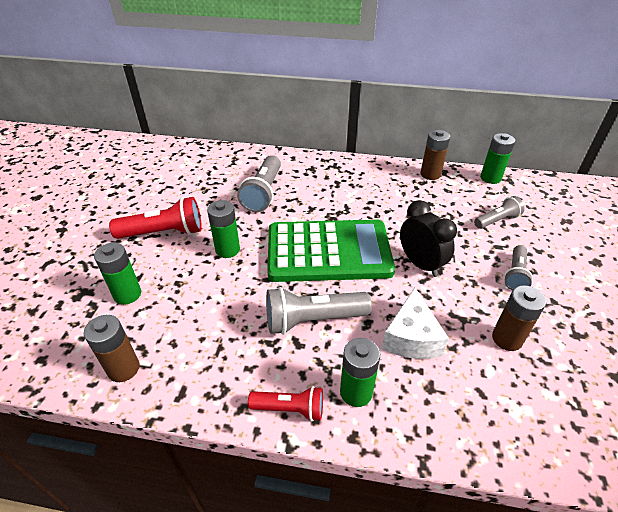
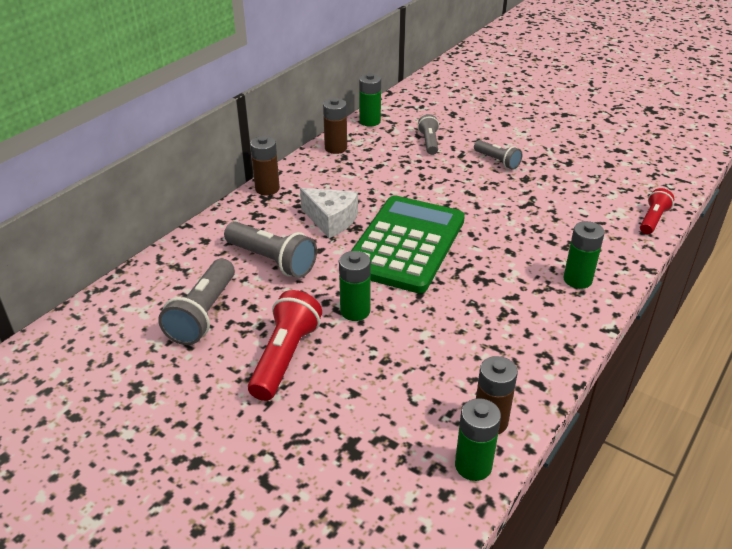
camera: 65 degrees left, 5 degrees down
(127, 294) = (379, 405): green battery -> green battery (473, 466)
(290, 409) = (580, 319): red flashlight -> red flashlight (653, 220)
(313, 320) = (490, 280): grey flashlight -> grey flashlight (203, 314)
(411, 338) = (536, 234): white cheese -> white cheese (331, 220)
(420, 264) = (457, 200): black clock -> none
(507, 339) = (558, 192): brown battery -> brown battery (267, 189)

